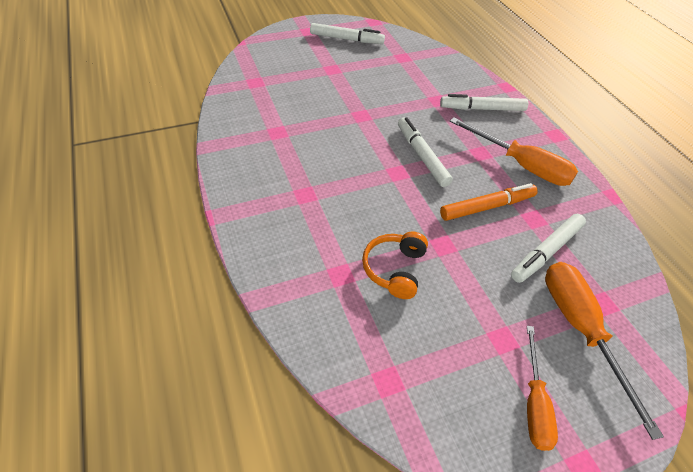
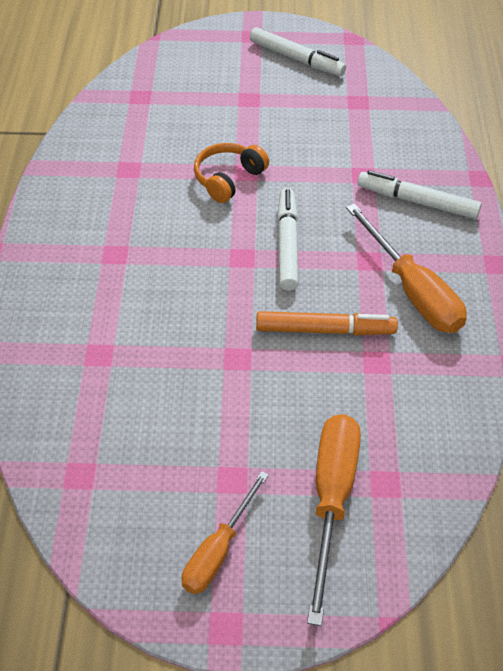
camera: 25 degrees right, 0 degrees up
(394, 269) = (161, 367): orange headphones -> orange headphones (228, 179)
(546, 252) = (359, 404): white marker -> none

